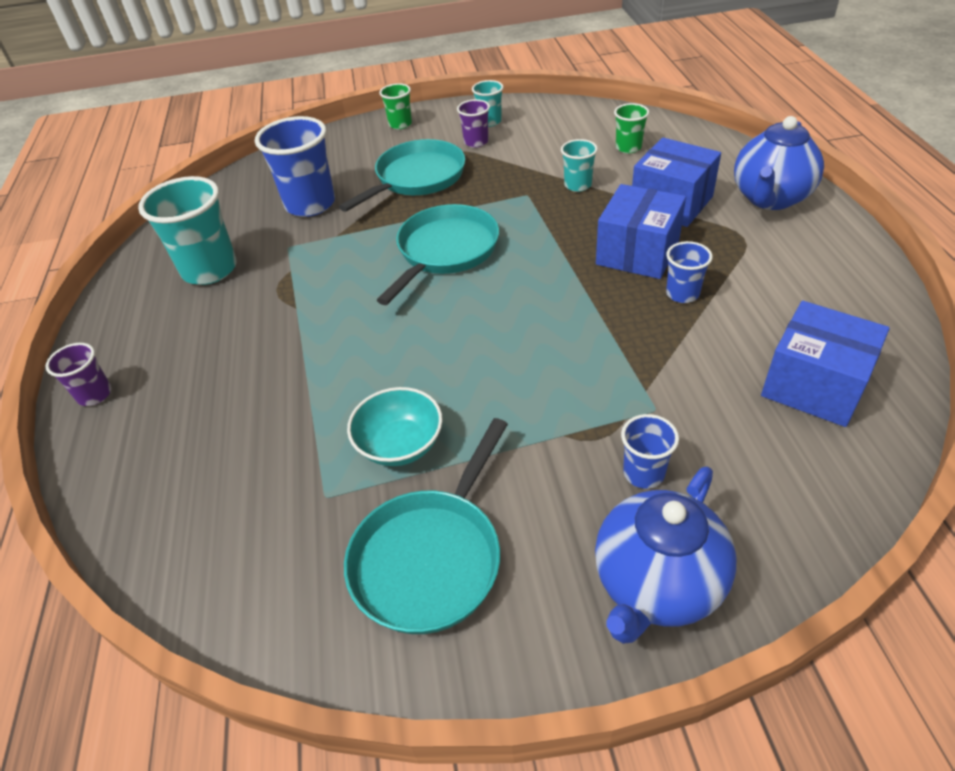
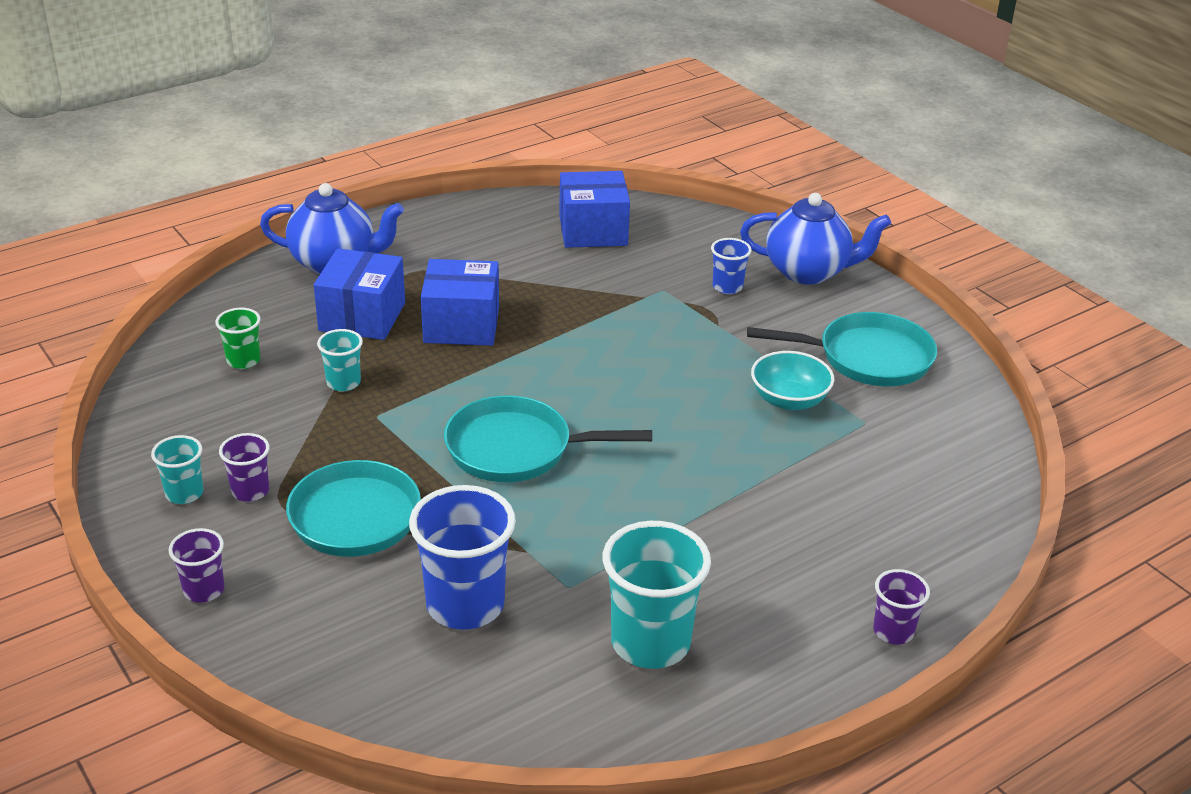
camera: 120 degrees left, 10 degrees down
(400, 124) = (204, 590): green cup -> purple cup
(682, 294) = (514, 294): blue cup -> none
(814, 385) = (593, 230): blue box -> blue box turned 75 degrees clockwise

